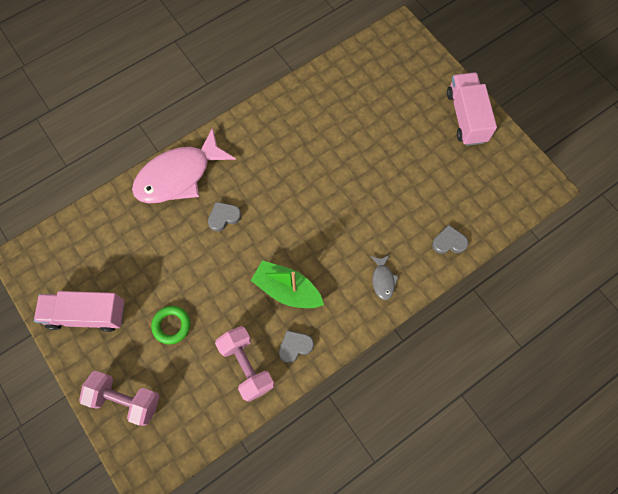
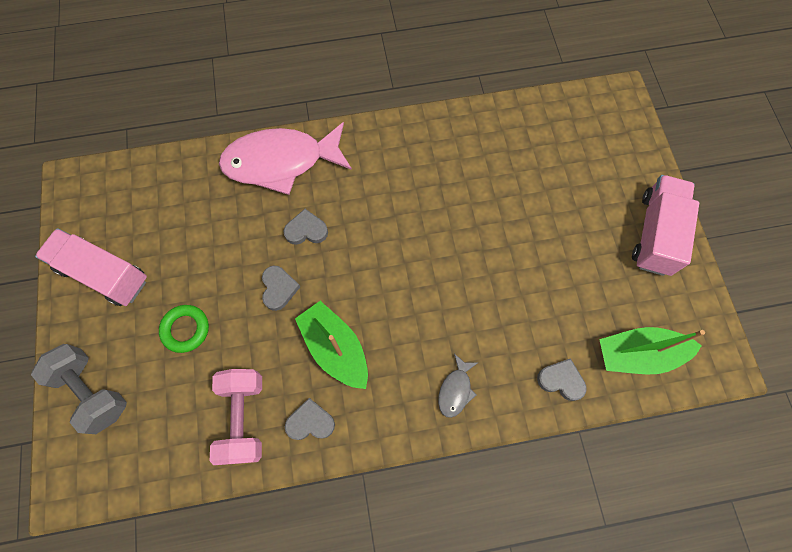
camera: 25 degrees right, 0 degrees up
(125, 399) = (92, 391): pink dumbbell -> grey dumbbell
(225, 267) = (279, 288): none -> grey heart
(490, 203) = (638, 354): none -> green boat

